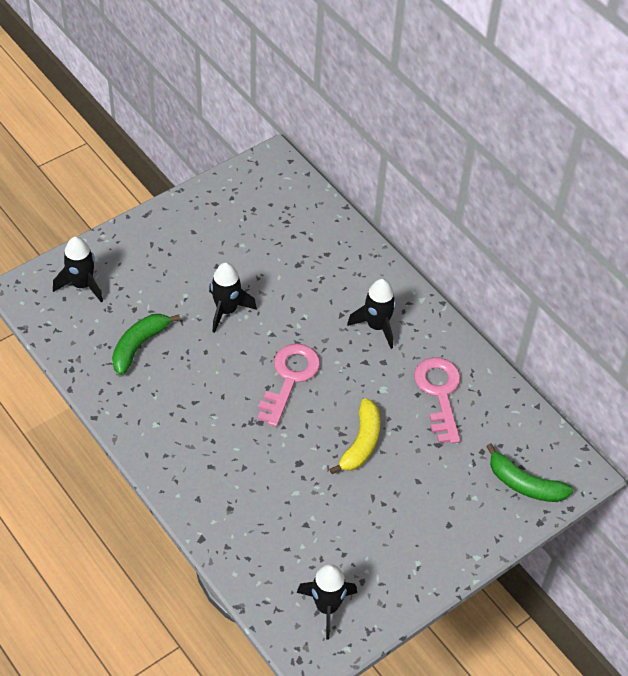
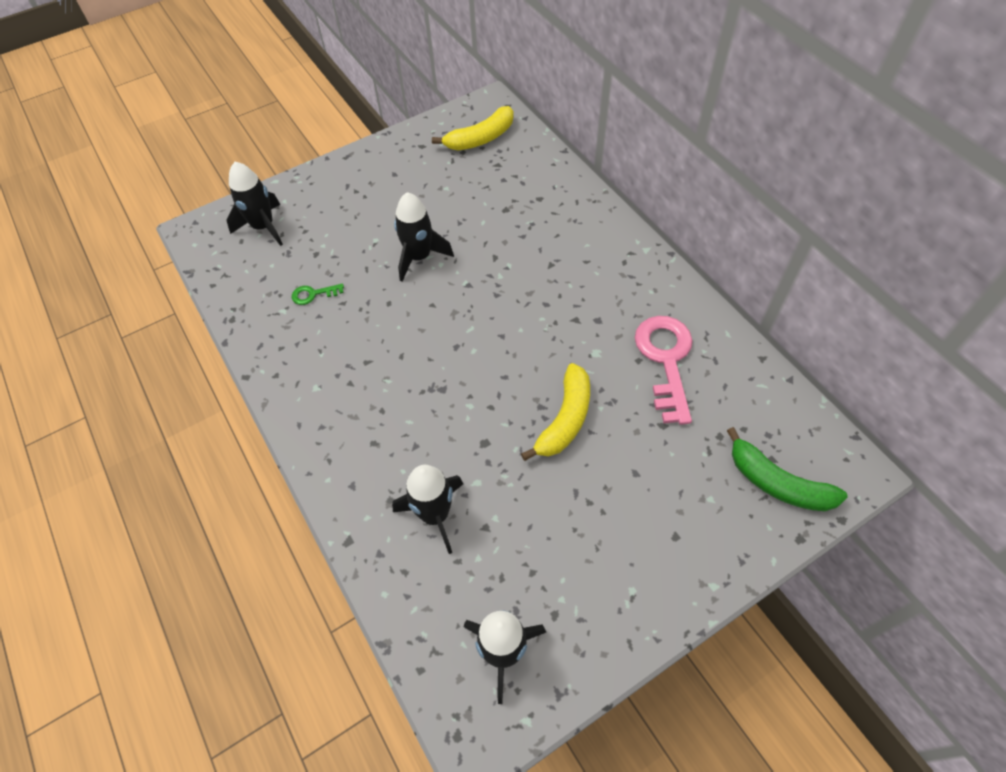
camera: 10 degrees right, 5 degrees up
(139, 346) = (313, 294): green banana -> green key
(268, 195) = (481, 138): none -> yellow banana
(289, 378) = (483, 337): pink key -> none
(377, 326) = (592, 278): black rocket -> black rocket (435, 515)

